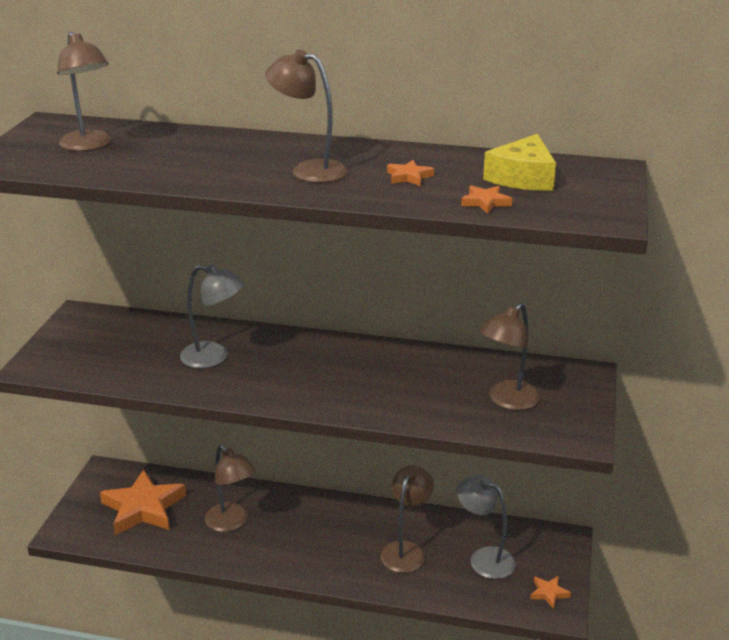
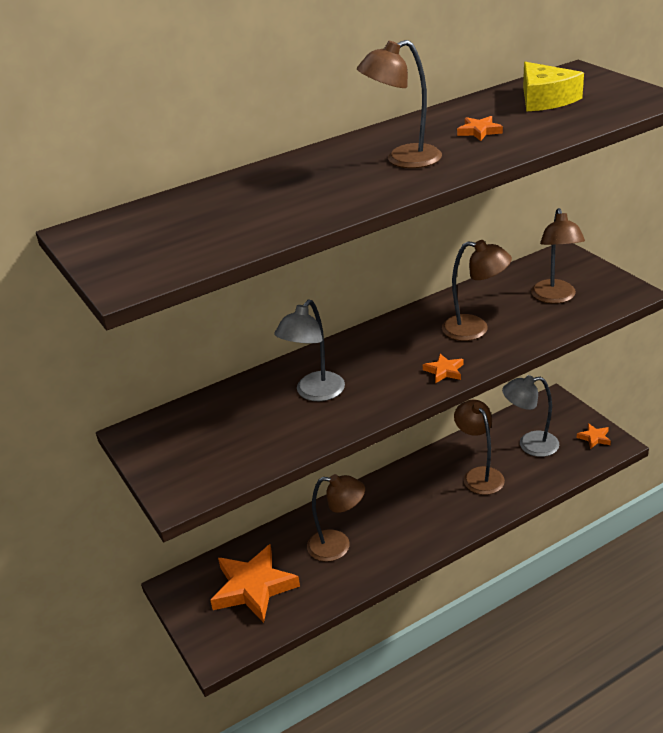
camera: 40 degrees left, 5 degrees up
(89, 146) = (176, 229): brown lamp -> brown lamp (475, 329)
(214, 357) = (315, 393): grey lamp -> grey lamp turned 150 degrees clockwise
(485, 202) = (567, 123): orange star -> orange star (444, 371)

